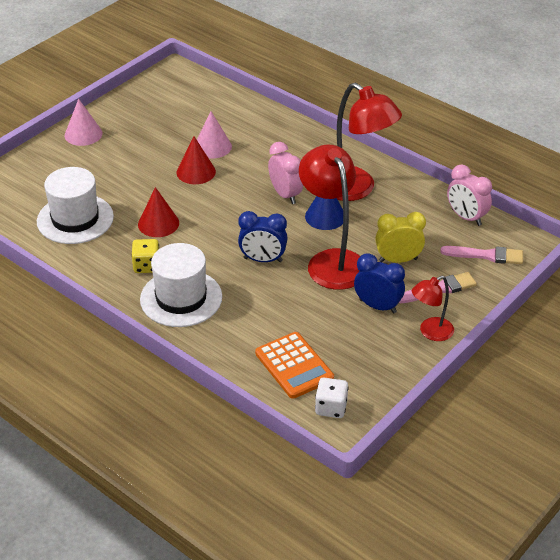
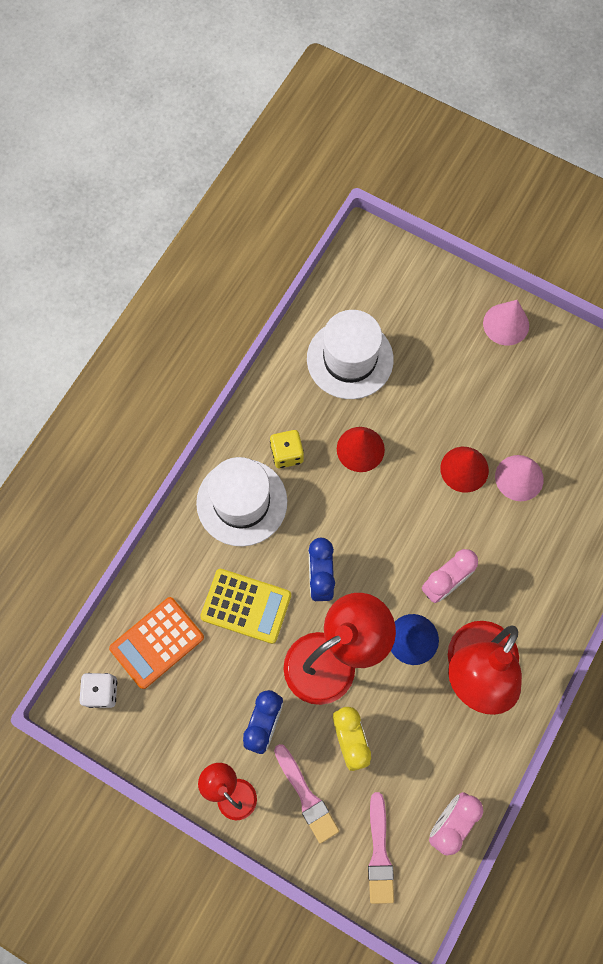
camera: 80 degrees right, 30 degrees up
(275, 306) = (246, 606): none -> yellow calculator

